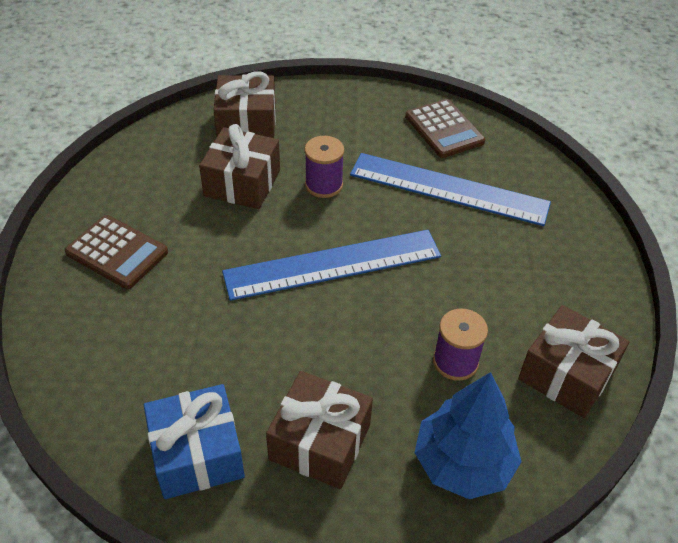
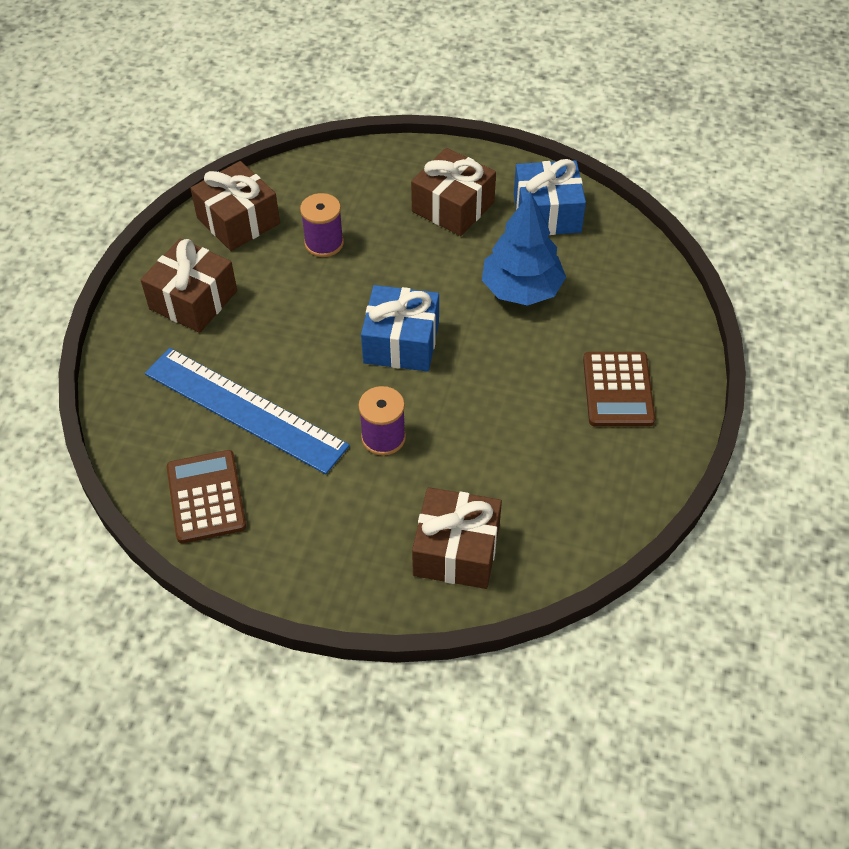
camera: 165 degrees left, 5 degrees up
(117, 252) = (618, 390): brown calculator -> brown calculator turned 135 degrees counterclockwise
(242, 183) = (476, 455): brown gift -> brown gift (193, 300)
(333, 264) = (401, 342): blue ruler -> blue gift
(463, 463) = (351, 179): blue tree -> blue tree (521, 289)

